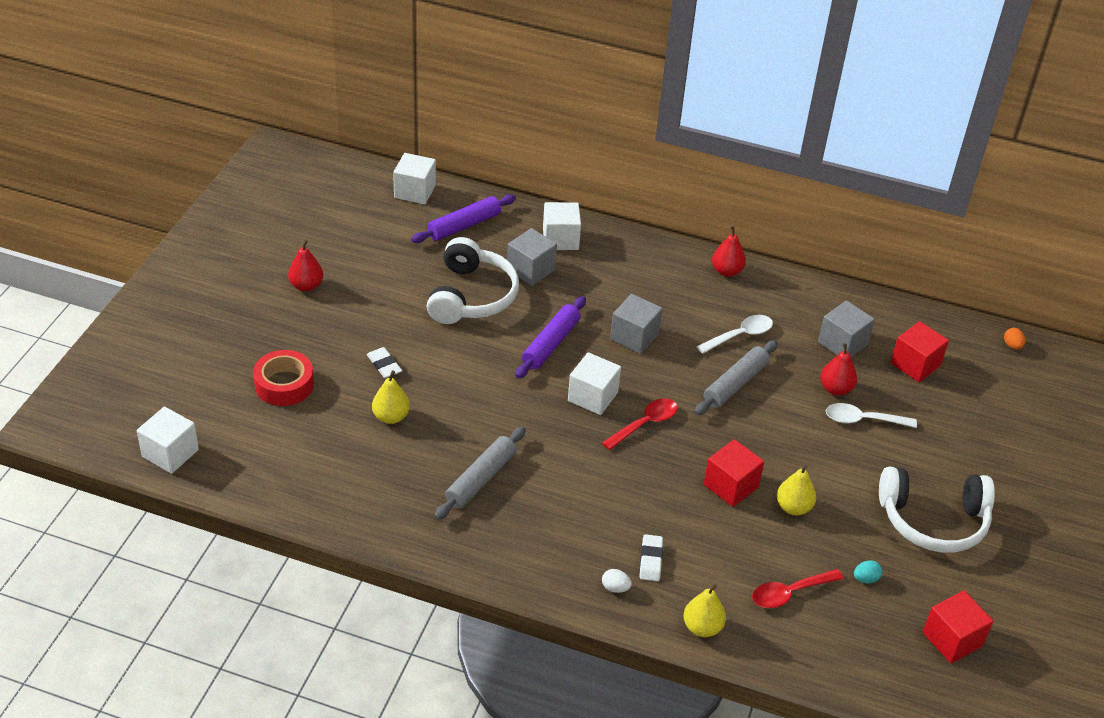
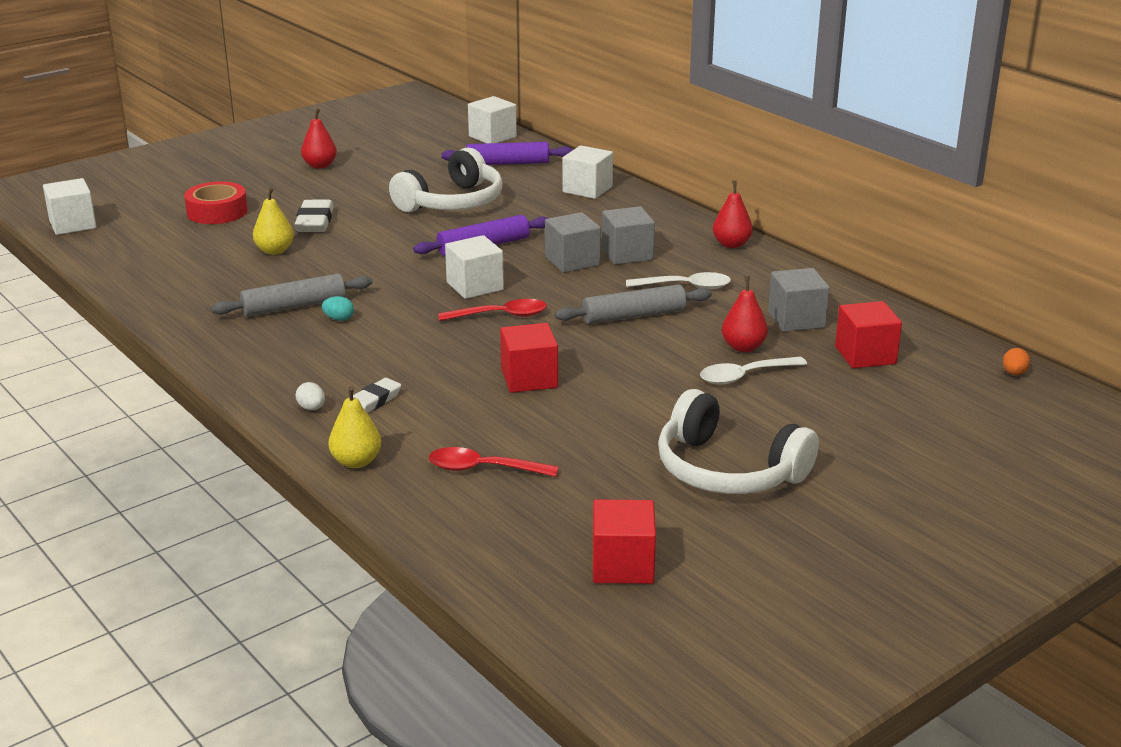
camera: 35 degrees right, 15 degrees down
(384, 365) = (315, 222): white eraser -> white eraser, size x1.52
(531, 270) = (531, 200): grey cube -> grey cube (627, 254)
(793, 507) = (575, 412): yellow pear -> none
(863, 420) = (745, 376): white spoon -> white spoon turned 60 degrees counterclockwise
(865, 579) = (584, 487): turquoise egg -> turquoise egg (339, 319)

